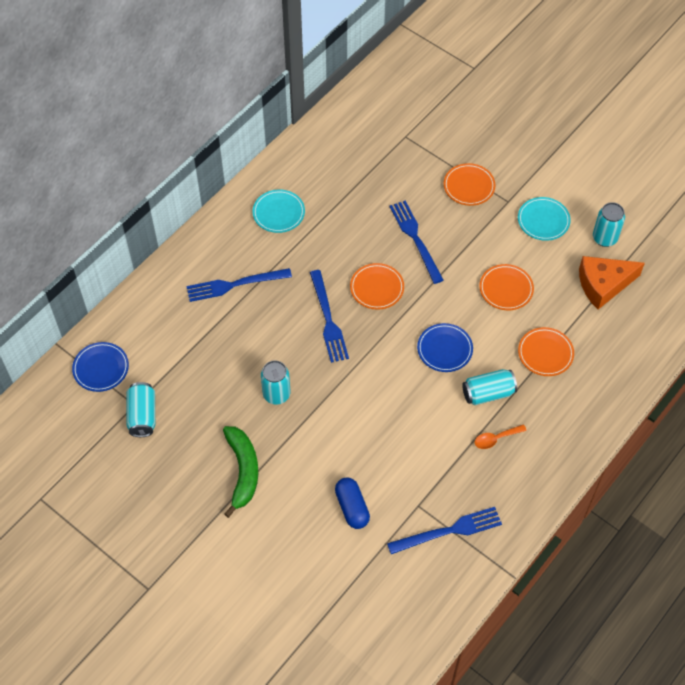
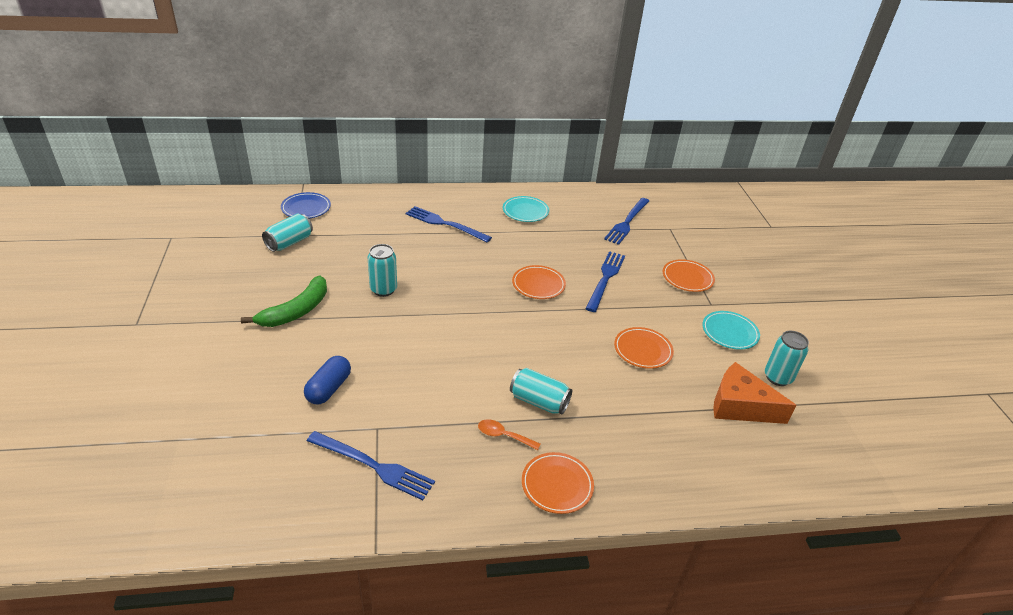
camera: 40 degrees right, 20 degrees down
(328, 319) = (479, 277): blue fork -> blue fork (627, 222)
(444, 349) = (541, 350): blue plate -> none
(545, 353) = (625, 412): orange plate -> orange plate (557, 485)

